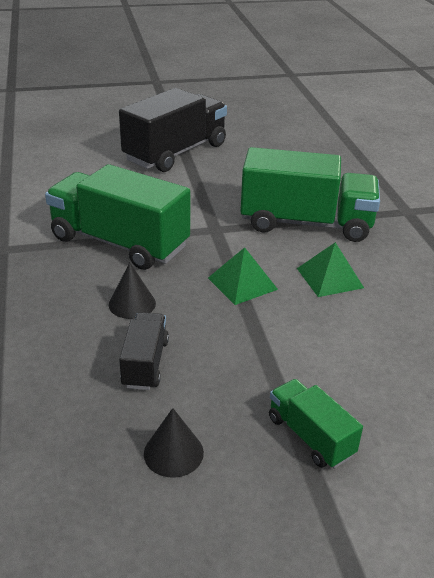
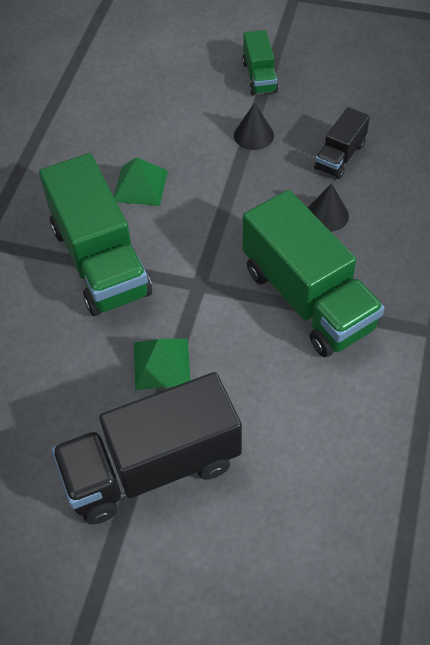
camera: 150 degrees left, 20 degrees up
(173, 453) = (348, 93): black cone -> black cone (253, 135)
(242, 283) = (220, 205): green pyramid -> green pyramid (162, 363)
(306, 223) = (100, 260): green truck -> green truck turned 150 degrees counterclockwise

